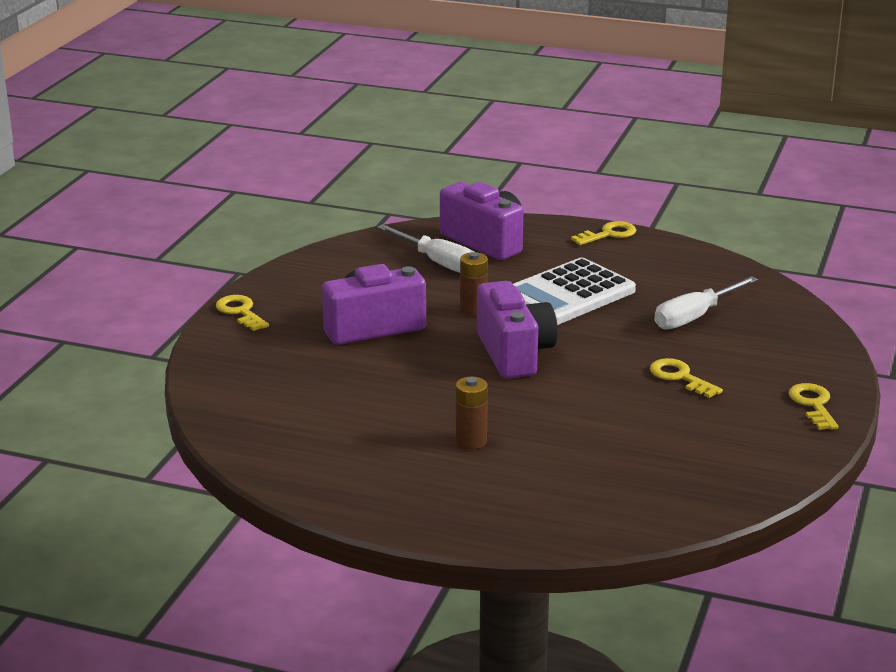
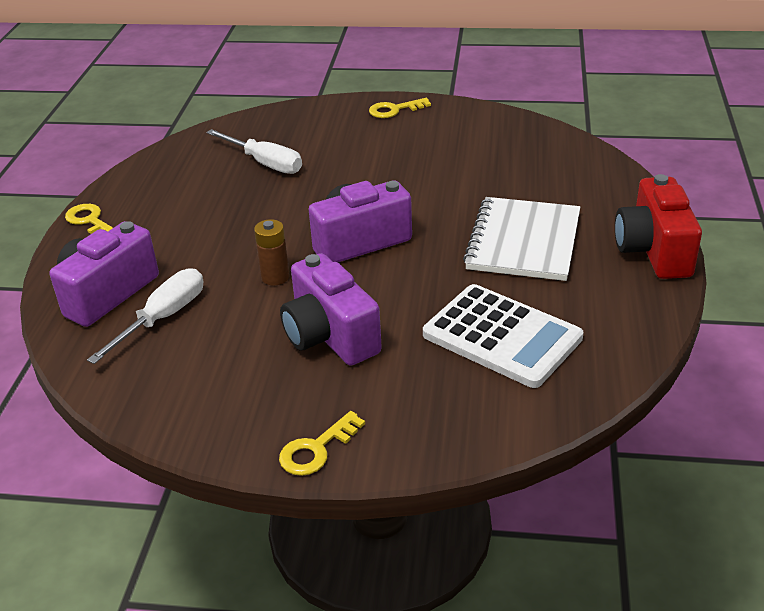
camera: 100 degrees left, 10 degrees up
(413, 517) = (653, 251): none -> red camera
(471, 441) = (523, 241): brown battery -> white notebook
(567, 294) = (230, 228): white calculator -> white calculator (502, 336)
(680, 377) = (373, 161): yellow key -> none

